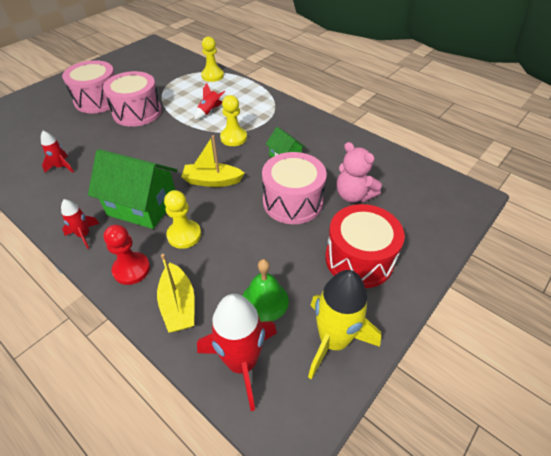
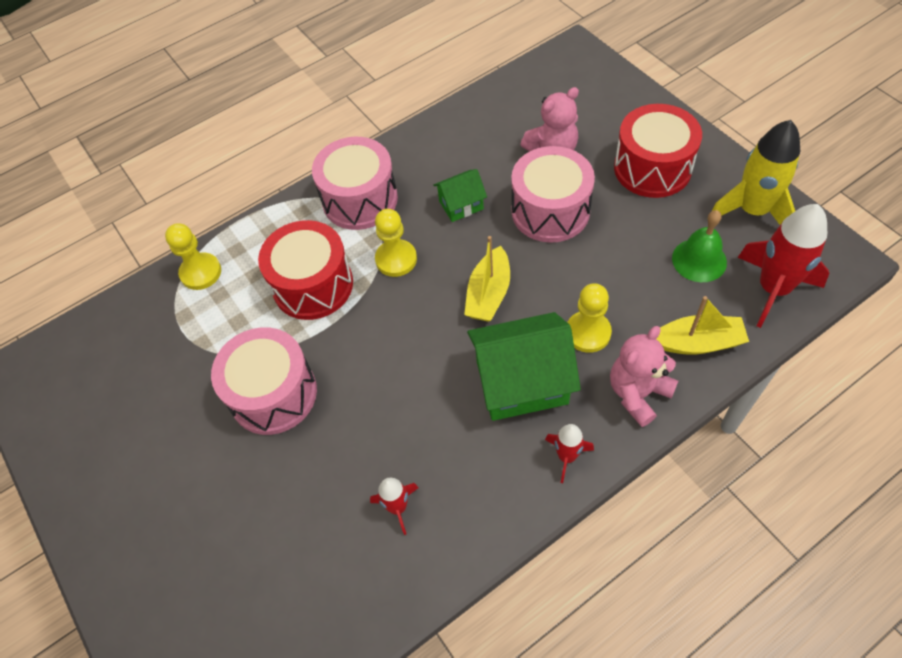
camera: 70 degrees left, 10 degrees up
(98, 100) = (203, 463): pink drum -> pink drum (360, 199)
(131, 269) = (638, 393): red pawn -> pink teddy bear
(142, 206) = (521, 382): green house -> green house turned 45 degrees clockwise
(209, 111) = (313, 285): red rocket -> red drum

